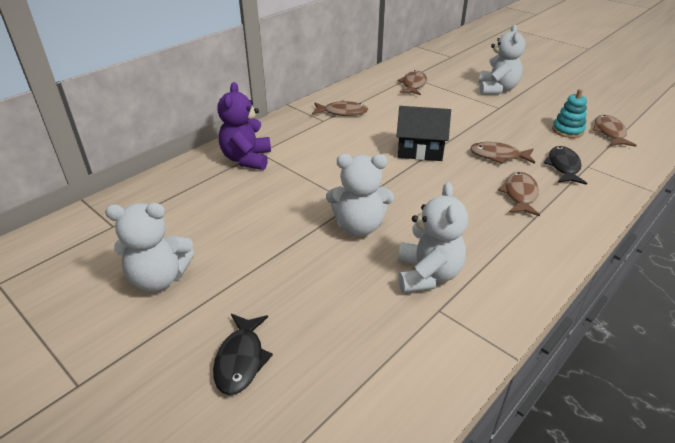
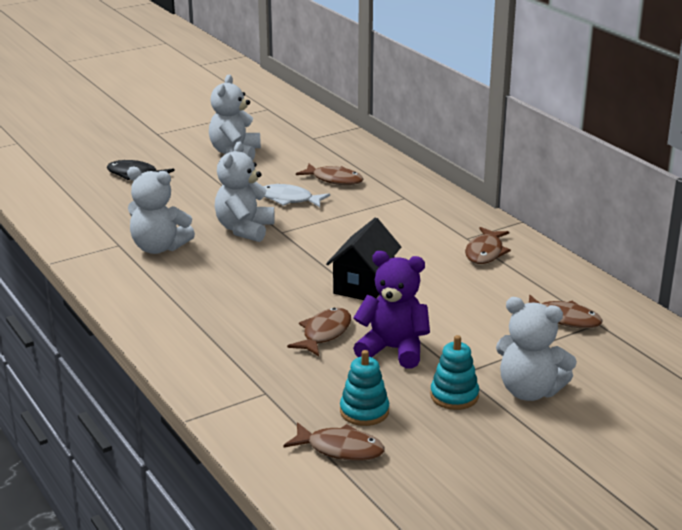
camera: 105 degrees right, 10 degrees down
(247, 159) = (393, 191): purple teddy bear -> purple teddy bear (393, 350)
(282, 212) = (289, 199): none -> white fish
(520, 195) = (237, 324): brown fish -> brown fish (334, 180)
(523, 107) = (454, 396): none -> turquoise stacking toy
(563, 166) = (275, 373): black fish -> none

